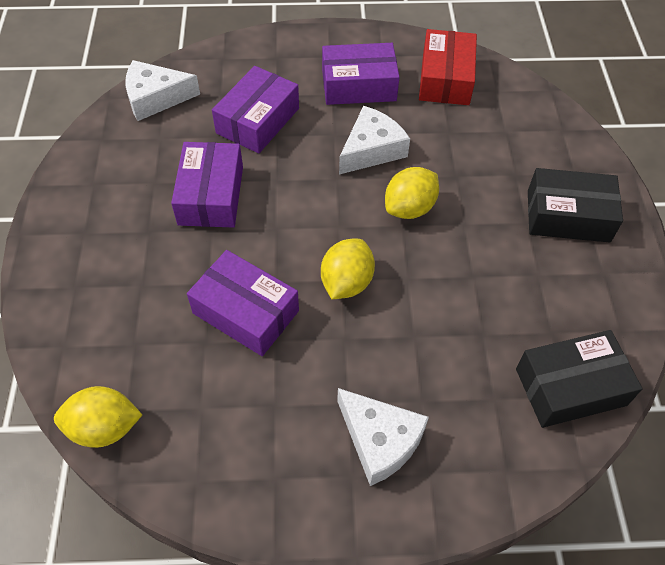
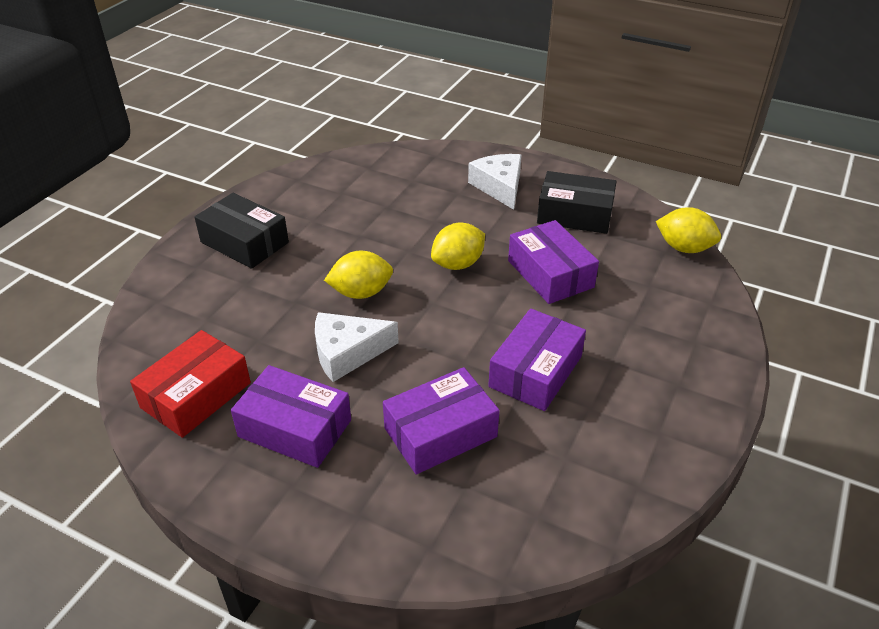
camera: 150 degrees left, 15 degrees down
(155, 98) = (550, 519): white cheese -> none
(570, 387) = (361, 169): black box -> black box (575, 214)

